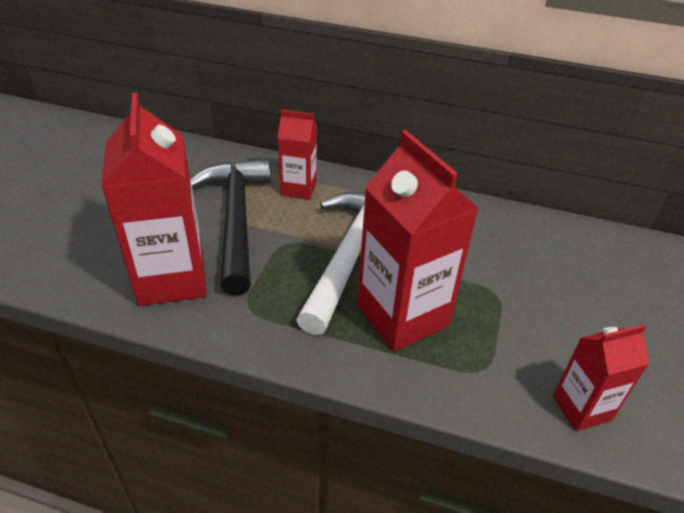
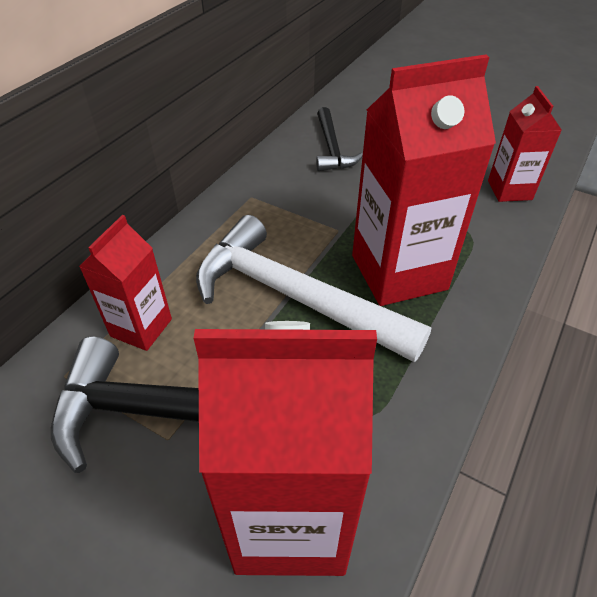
camera: 75 degrees left, 5 degrees up
(561, 253) = (332, 148): none -> black hammer

